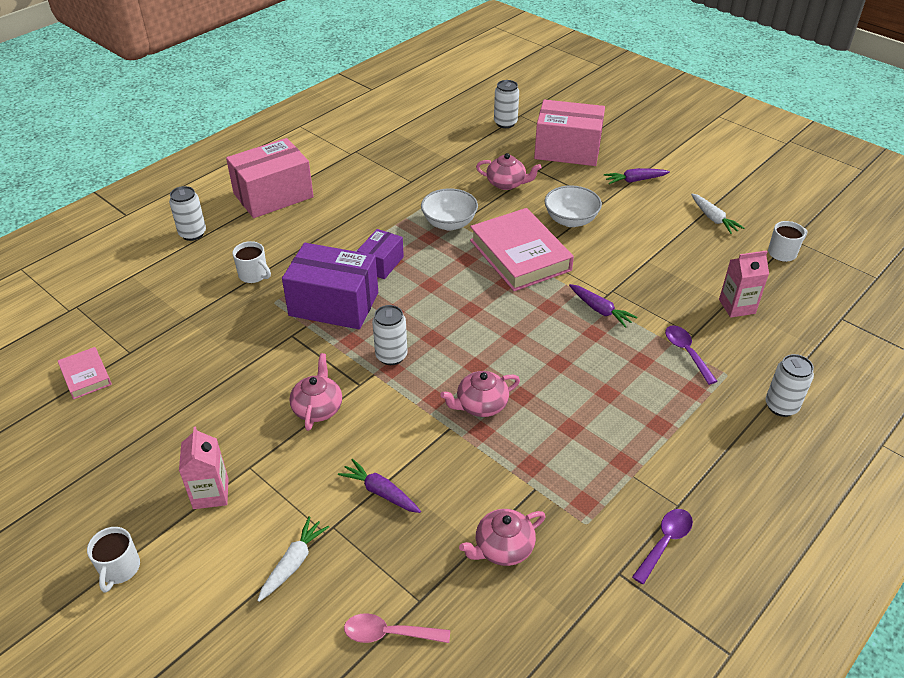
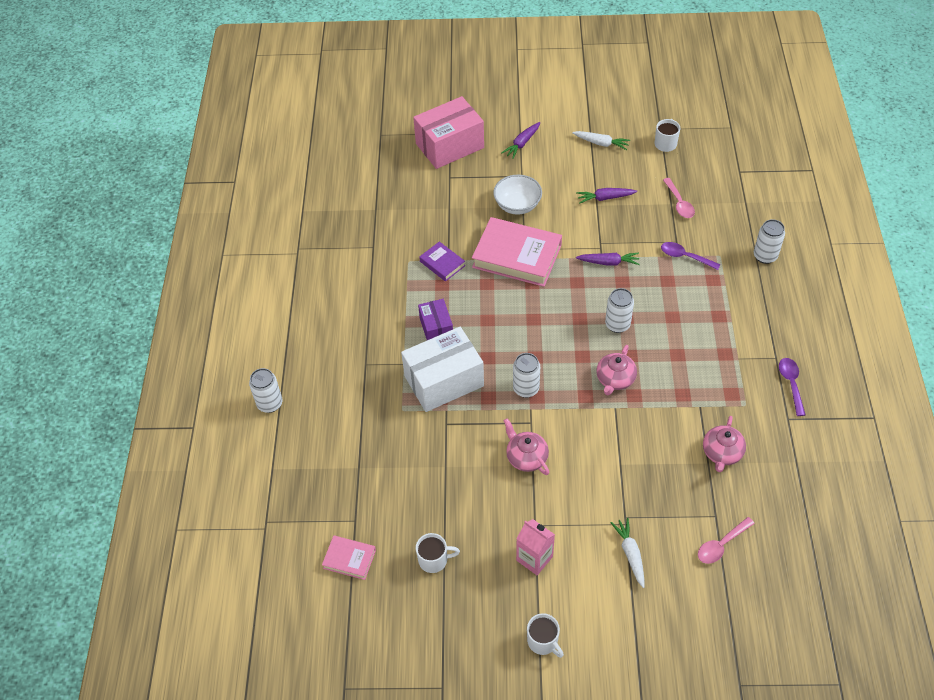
camera: 40 degrees left, 10 degrees up
(254, 275) = (361, 401): white mug -> white mug (434, 560)
(273, 195) = (287, 329): pink box -> none
(334, 304) = (444, 381): purple box -> white box
(380, 492) = (625, 476): purple carrot -> purple carrot (605, 198)
(449, 223) = (442, 263): white bowl -> purple book
(505, 123) = (378, 149): white can -> white can (617, 324)
(506, 184) = (442, 203): pink teapot -> none
(737, 306) = (679, 203): pink carton -> pink spoon

